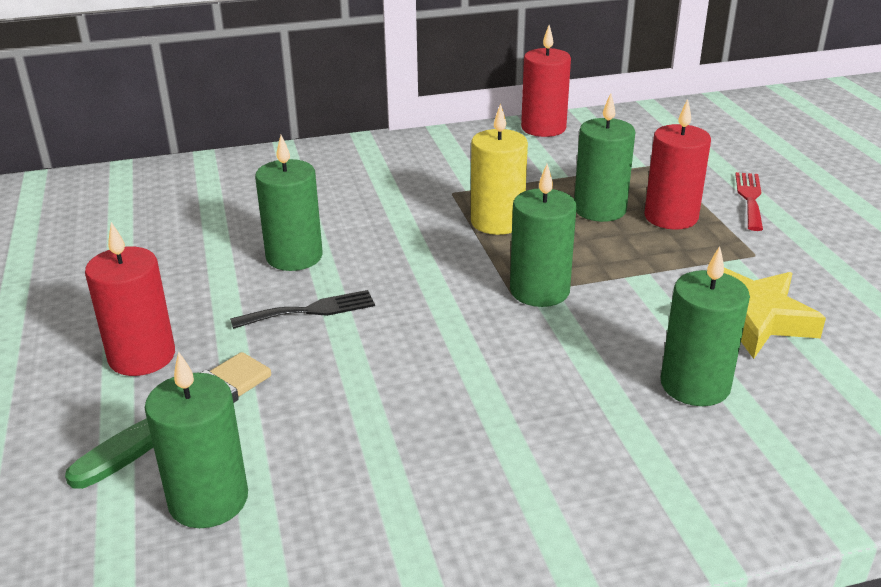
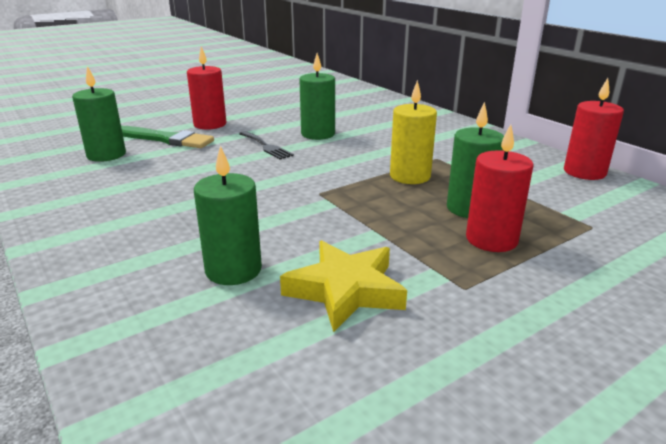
camera: 70 degrees right, 5 degrees down
(539, 291) = (328, 201): green candle -> none
(750, 198) = (582, 279): red fork -> none

